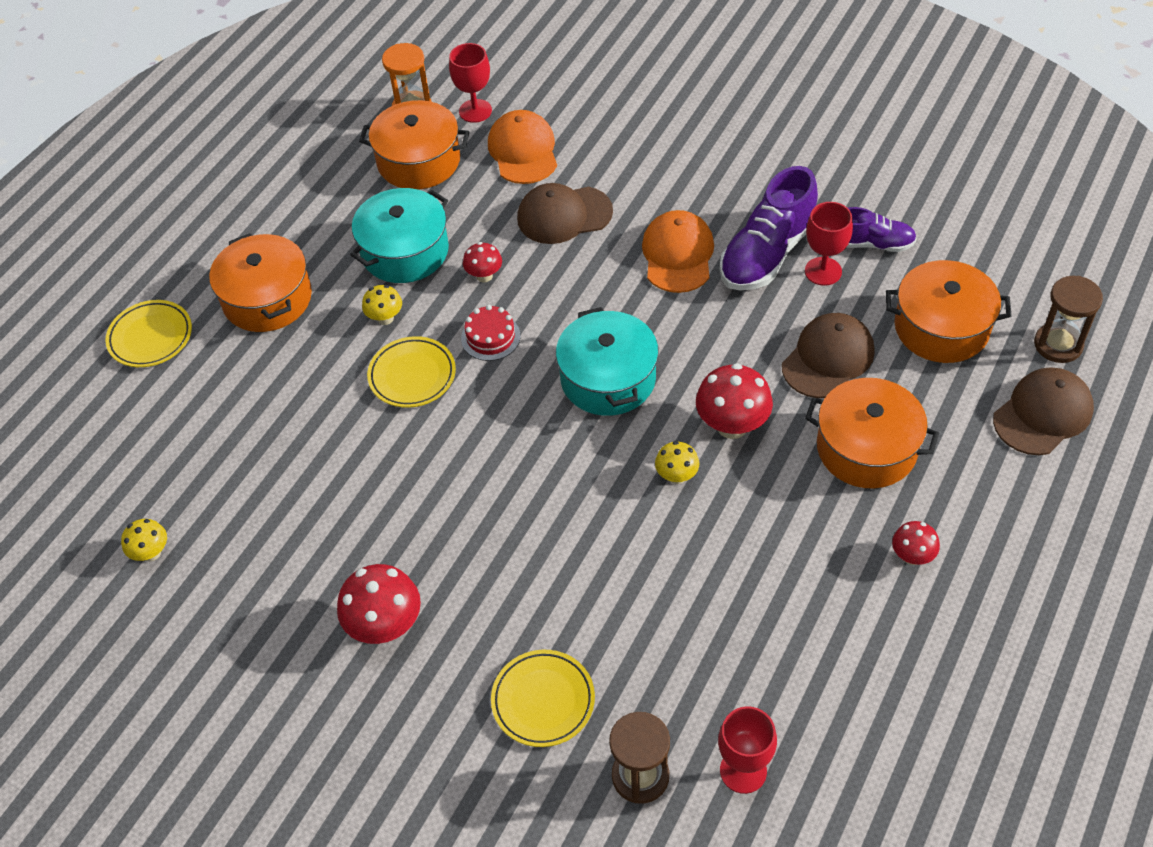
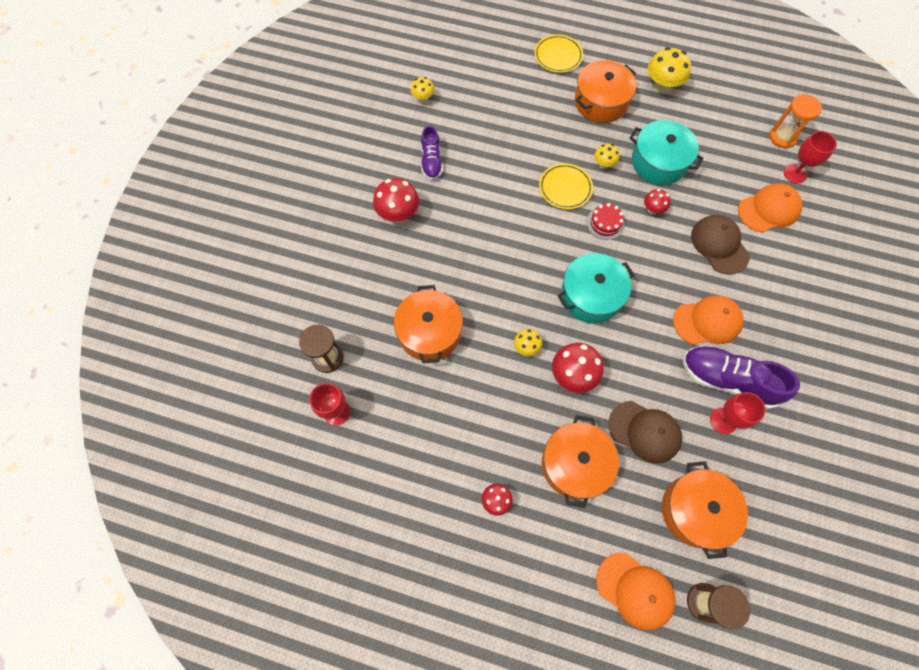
camera: 75 degrees right, 15 degrees up
(270, 219) = (661, 86): none -> yellow mushroom
(418, 161) = (737, 152): orange pot -> orange pot (429, 332)
(543, 701) = (365, 300): yellow plate -> none
(872, 244) = (761, 454): purple shoe -> purple shoe (431, 161)
(1042, 414) = (635, 590): brown cap -> orange cap

